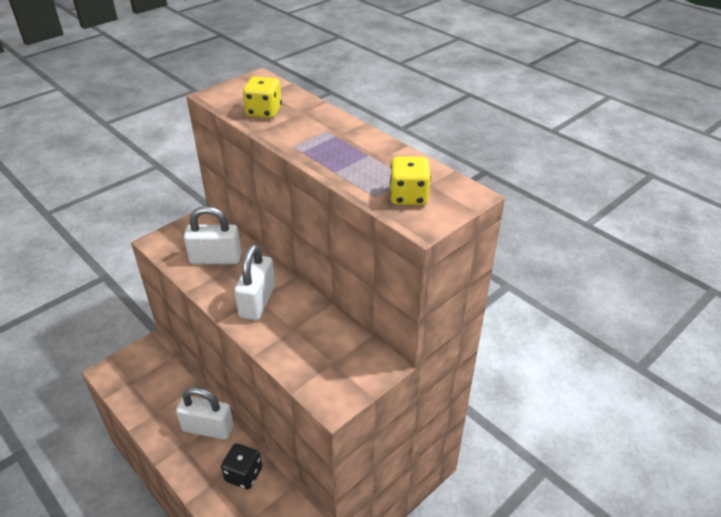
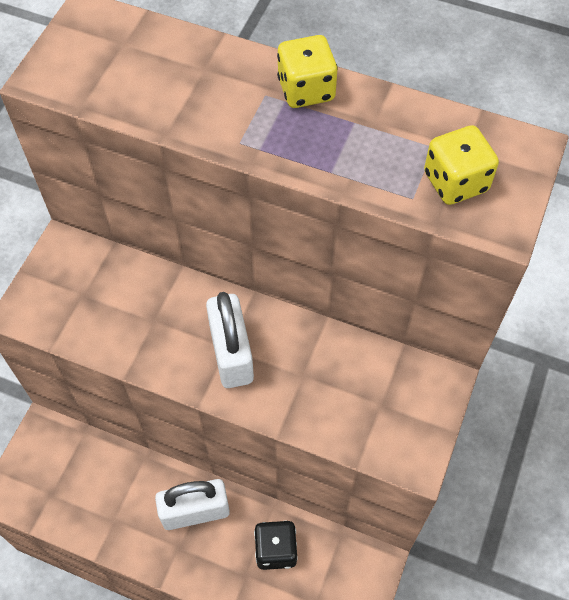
camera: 25 degrees left, 20 degrees up
(216, 259) = (129, 307): white padlock -> none
(264, 112) = (149, 87): yellow dice -> yellow dice (306, 90)

